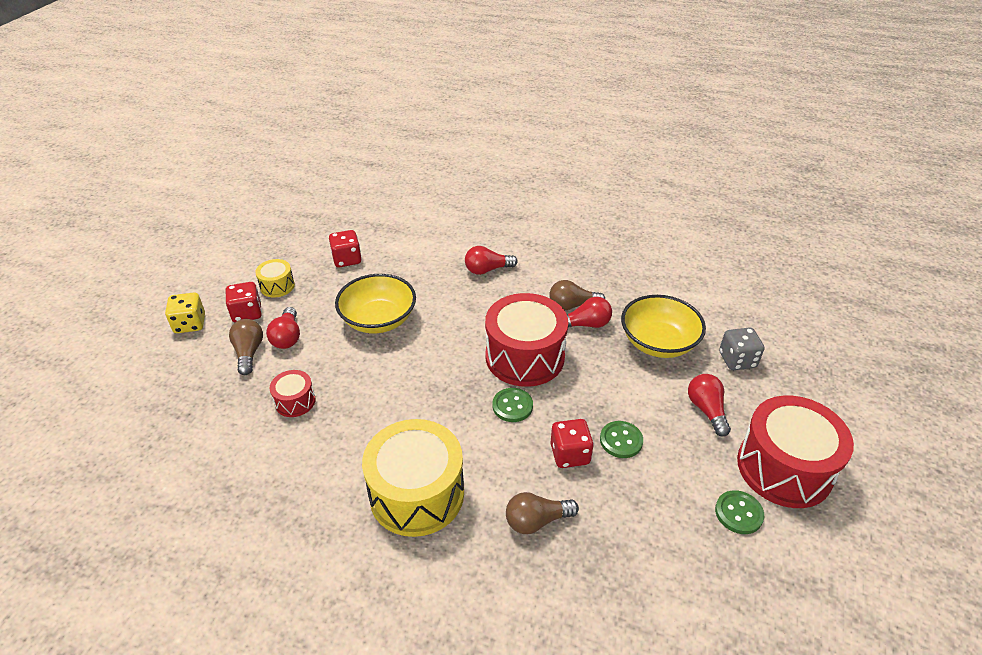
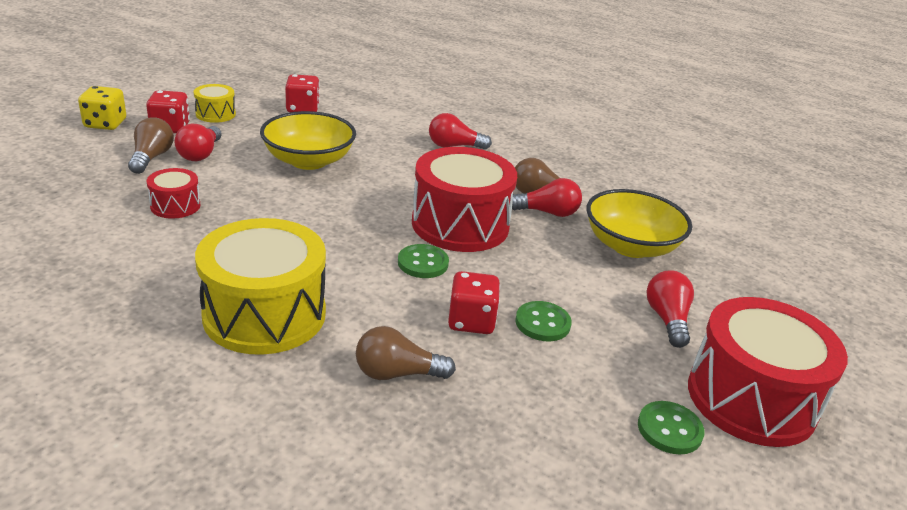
camera: 10 degrees right, 10 degrees down
(737, 360) = (726, 282): grey dice -> none

